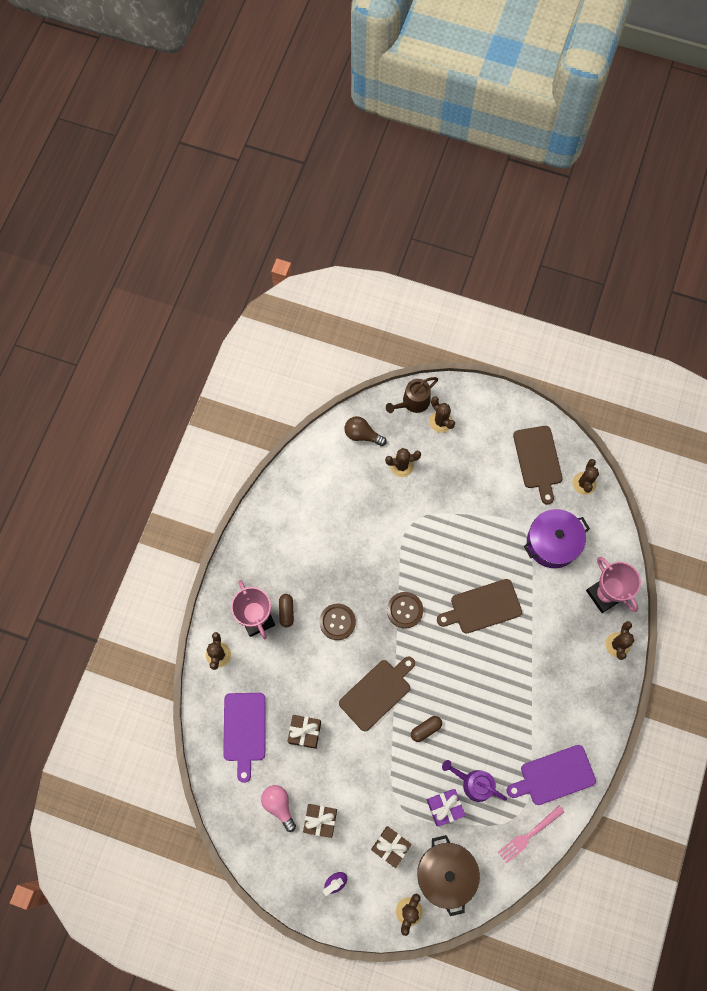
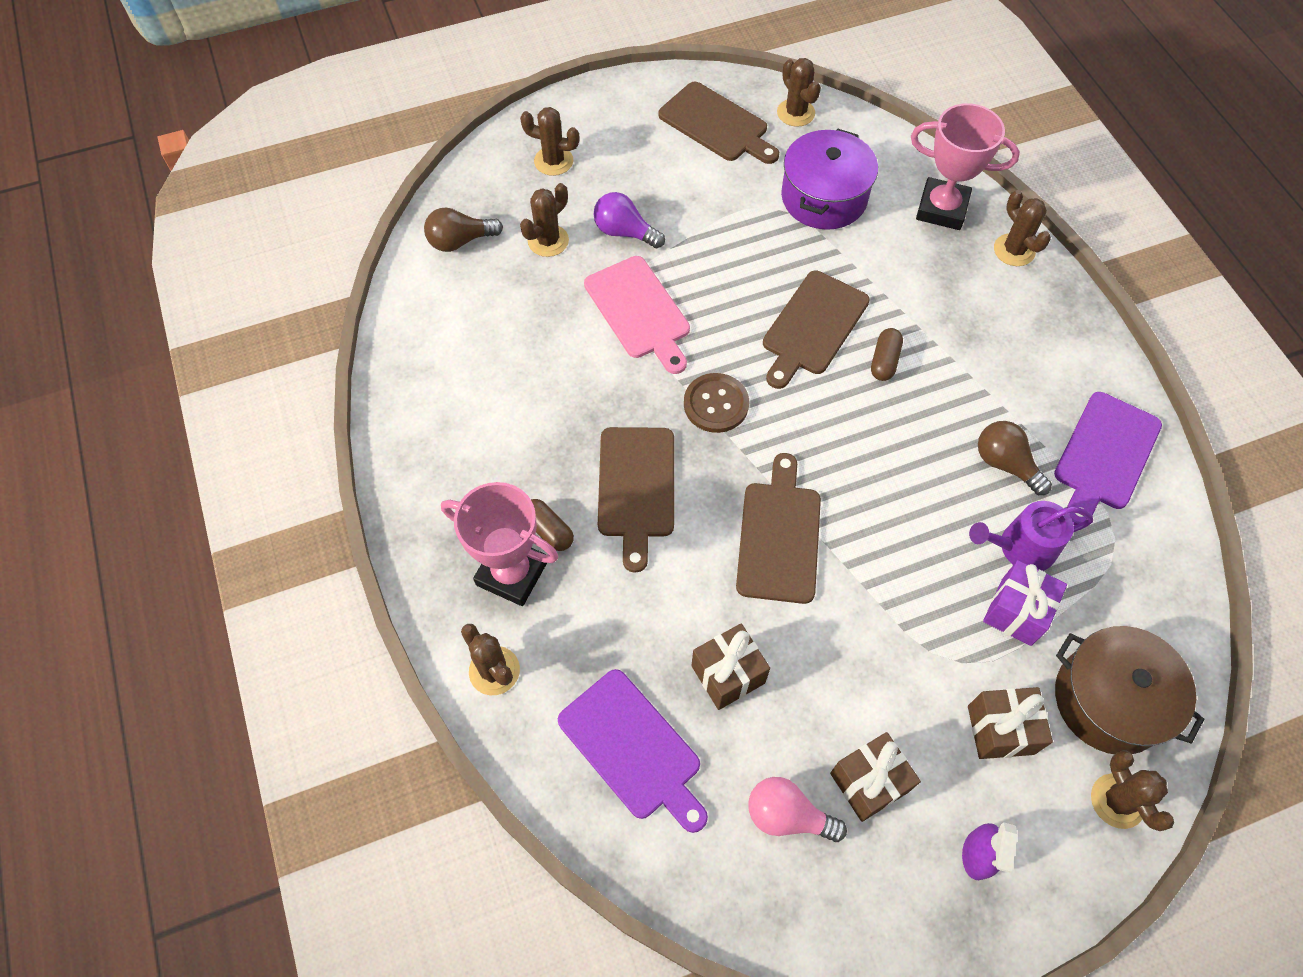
camera: 40 degrees left, 10 degrees down
(337, 622) = (636, 488): brown button -> brown cutting board
(411, 536) = (639, 311): none -> pink cutting board
(413, 402) = (496, 163): brown watering can -> none
(426, 729) = (890, 530): brown capsule -> brown capsule (884, 361)
(440, 488) = (625, 232): none -> purple light bulb
(505, 742) = (1005, 464): none -> brown light bulb
(528, 835) = (1154, 555): pink fork -> none

